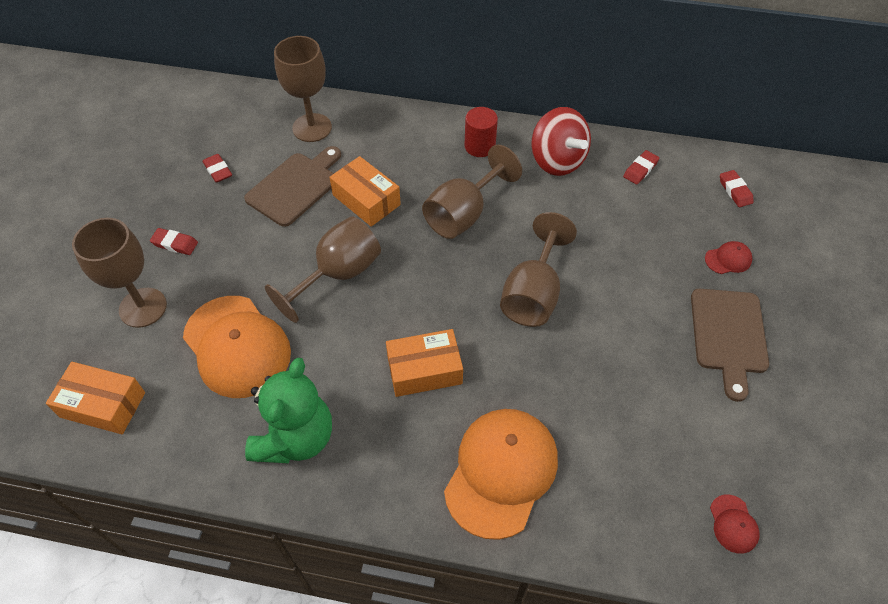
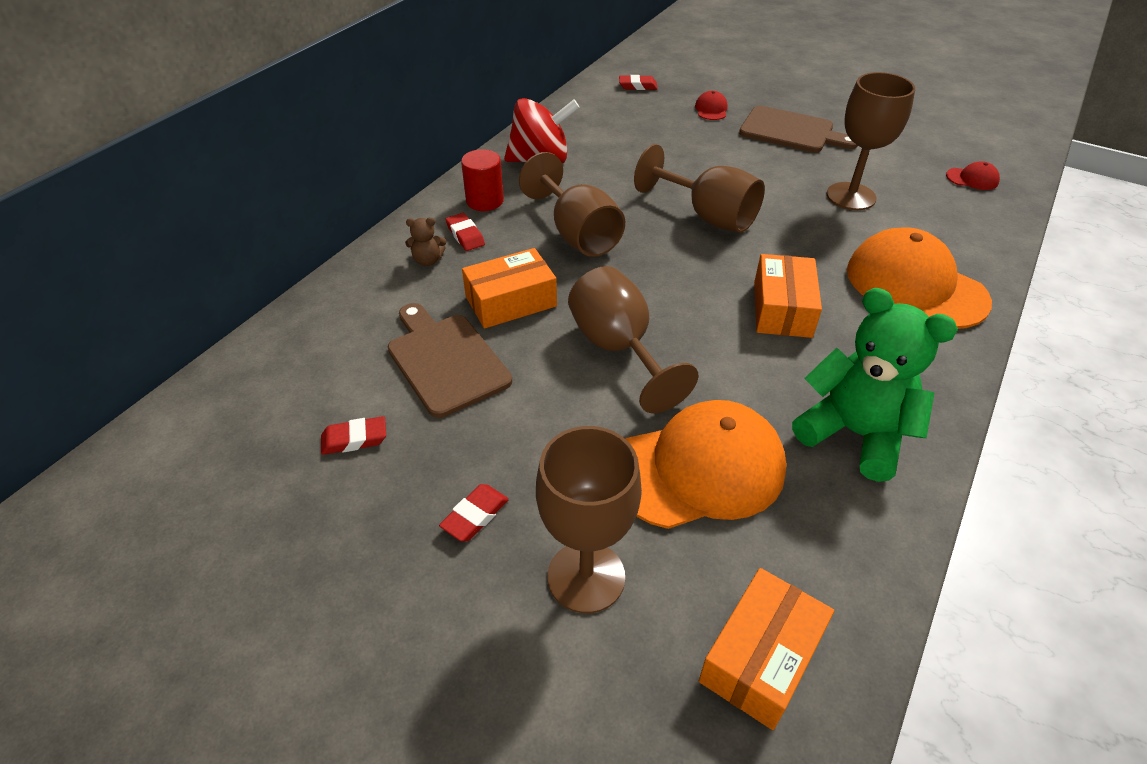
camera: 70 degrees left, 10 degrees down
(312, 128) = (346, 324): brown goblet -> brown goblet (851, 196)
(392, 141) = (428, 260): none -> brown teddy bear
(640, 169) = (584, 120): red eraser -> red eraser (465, 235)

